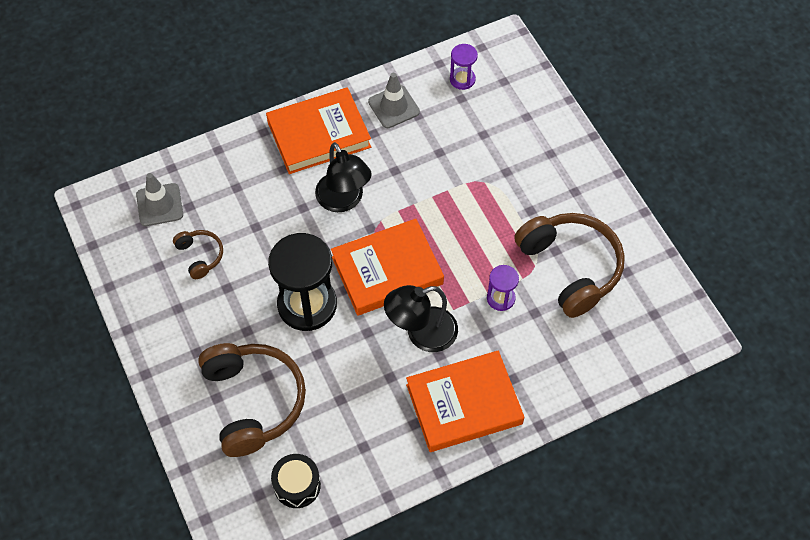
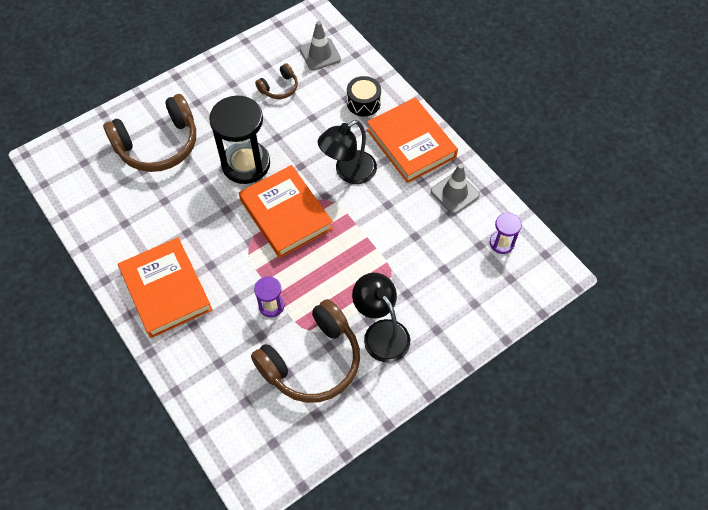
camera: 80 degrees right, 0 degrees up
(297, 485) = (91, 185): black drum -> black drum (363, 103)
(421, 333) = (229, 249): black lamp -> black lamp (381, 332)

